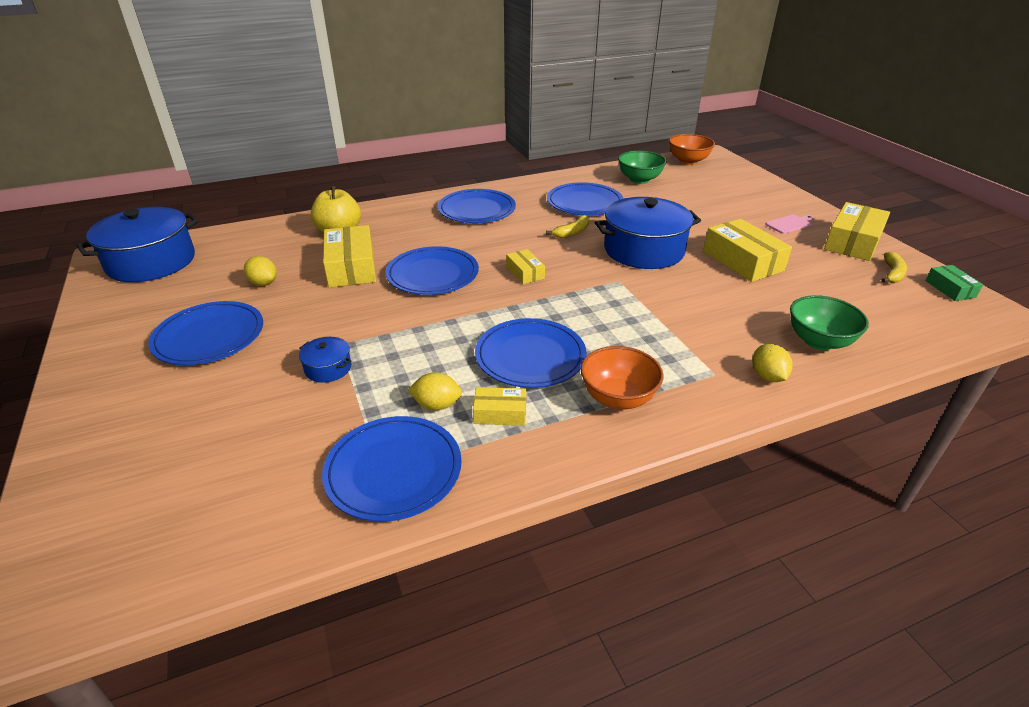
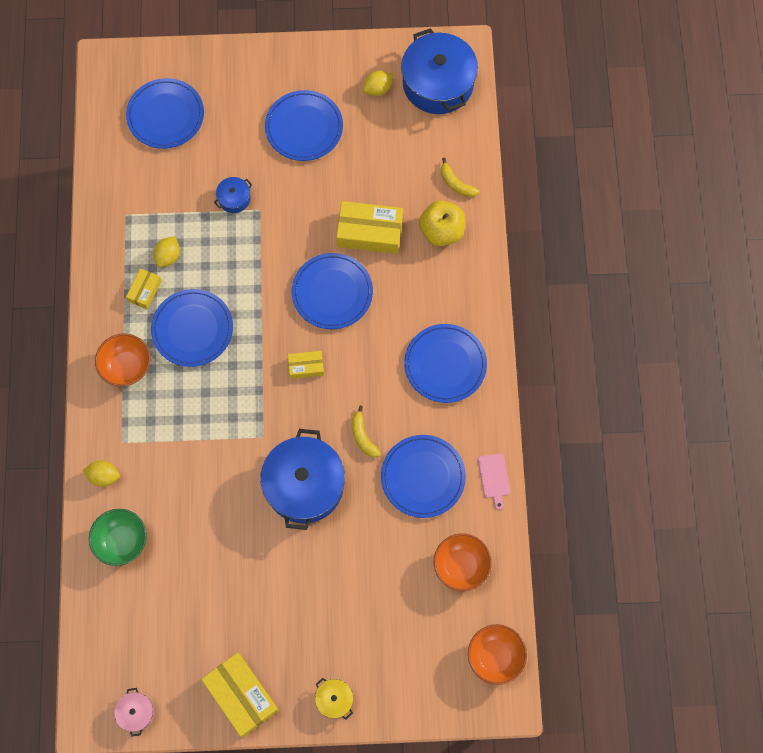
camera: 110 degrees right, 35 degrees up
(263, 283) = (368, 165): yellow lemon -> yellow lemon (378, 89)
(393, 470) = (124, 221): blue plate -> blue plate (165, 115)
(639, 180) = (461, 566): green bowl -> orange bowl
(743, 261) = (251, 563): yellow box -> none
(790, 224) = (298, 660): pink cutting board -> pink cutting board (494, 478)
(796, 205) = (334, 699): none -> yellow pot
(892, 273) = (178, 683): yellow banana -> yellow banana (456, 183)
(950, 289) = (136, 712): green box -> pink pot

